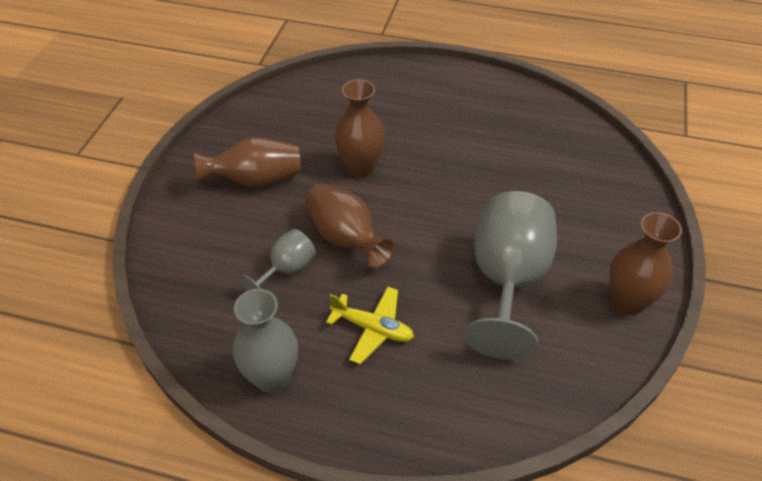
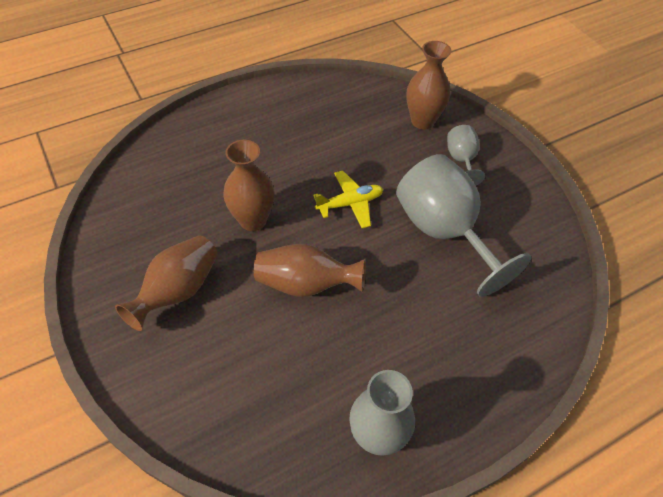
camera: 45 degrees left, 5 degrees up
(287, 270) = (290, 344): grey goblet -> grey goblet (461, 160)
(372, 328) = (402, 337): yellow plane -> yellow plane (350, 204)
(627, 302) = (521, 193): brown vase -> brown vase (422, 121)

